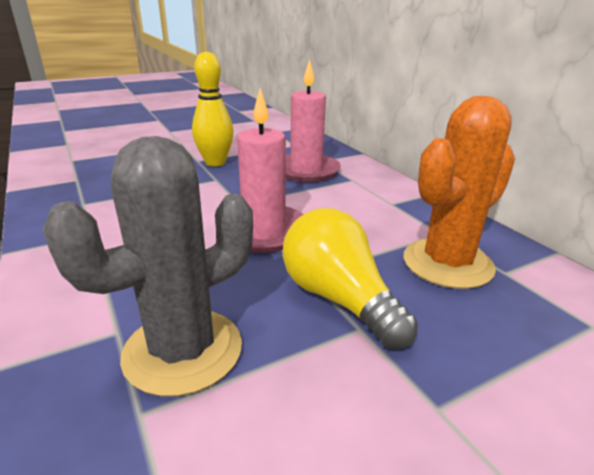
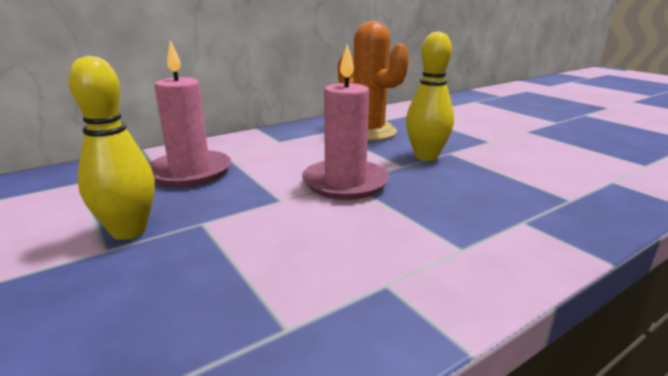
camera: 95 degrees left, 5 degrees down
(183, 350) = (515, 194): grey cactus -> none
(339, 299) = (426, 156): yellow light bulb -> yellow bowling pin

